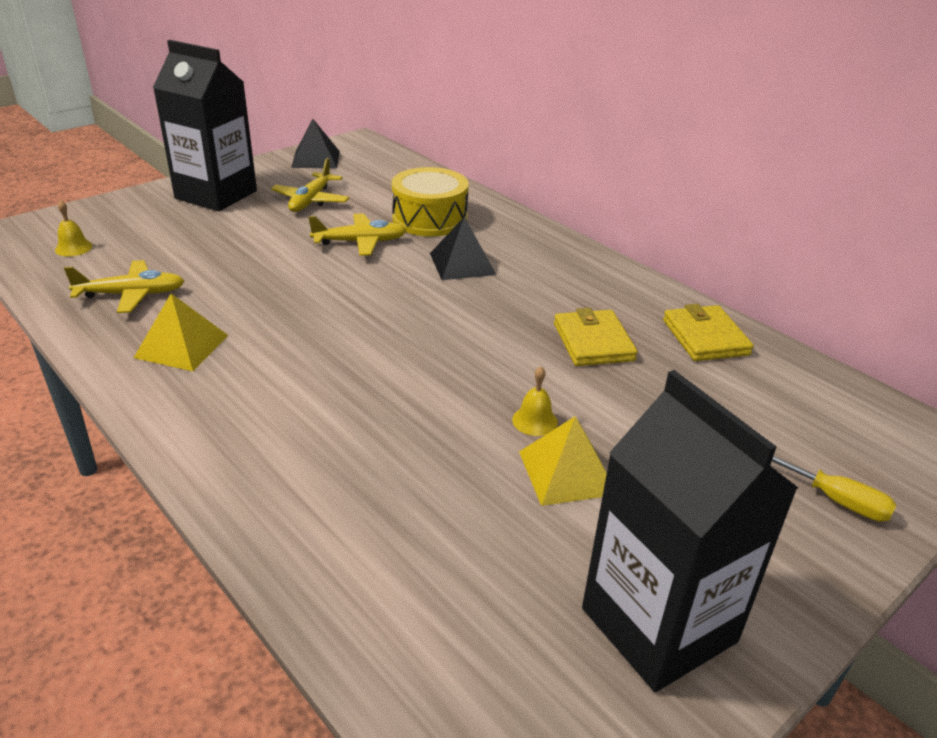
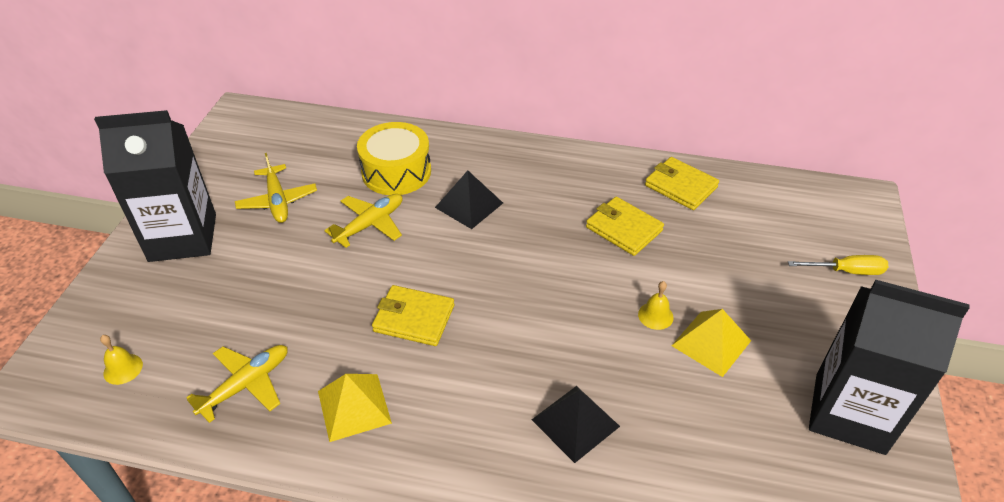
camera: 35 degrees left, 10 degrees up
(308, 315) = (414, 318): none -> yellow wallet
(316, 159) = (225, 151): black pyramid -> black pyramid (575, 423)

